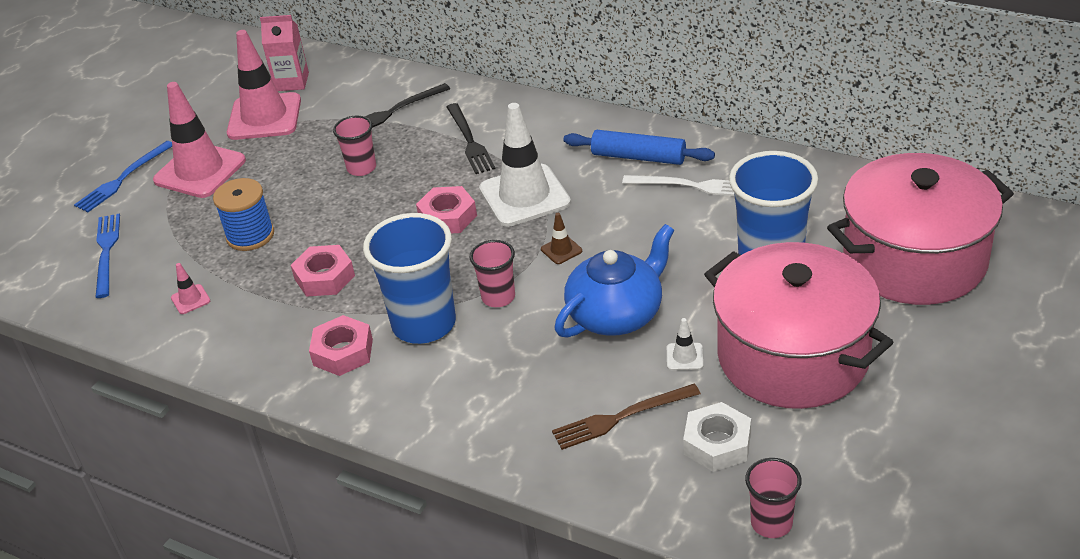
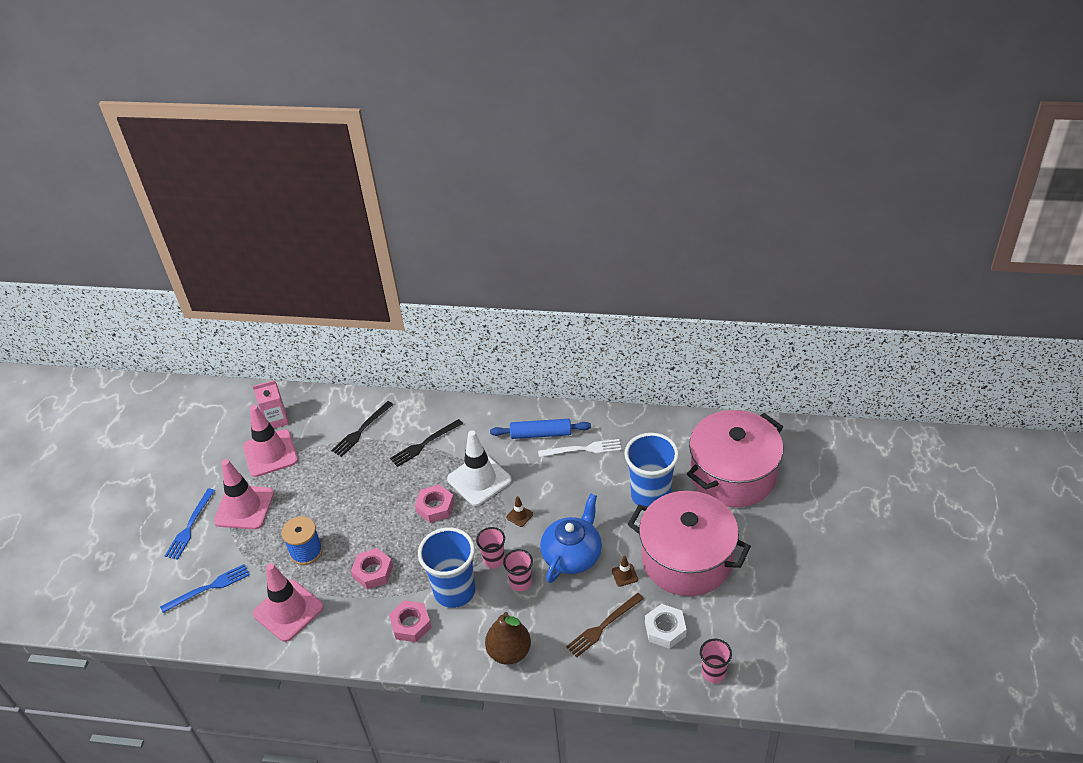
camera: 20 degrees left, 5 degrees up
(107, 252) = (209, 588): blue fork -> blue fork turned 90 degrees clockwise
(190, 299) = (288, 610): pink traffic cone -> pink traffic cone, size x2.45
(361, 168) = (359, 481): pink cup -> pink cup (520, 582)
(464, 419) = (509, 652): none -> brown pear
(469, 141) = (424, 444): black fork -> black fork turned 90 degrees clockwise
(684, 357) = (624, 575): white traffic cone -> brown traffic cone

